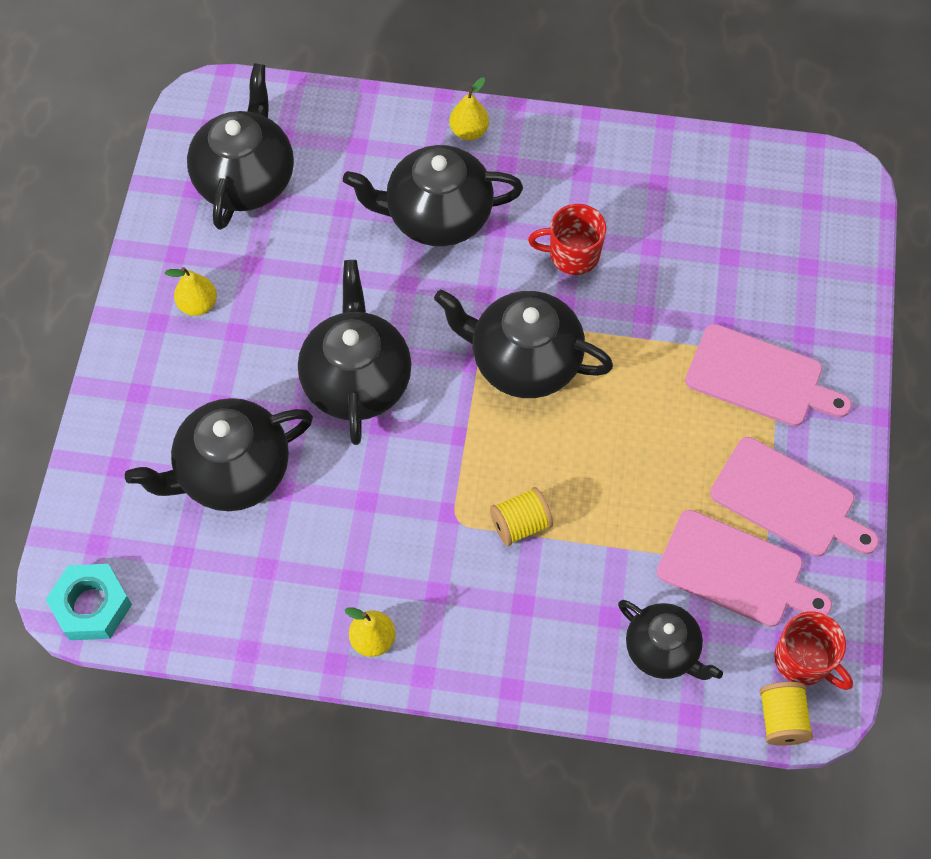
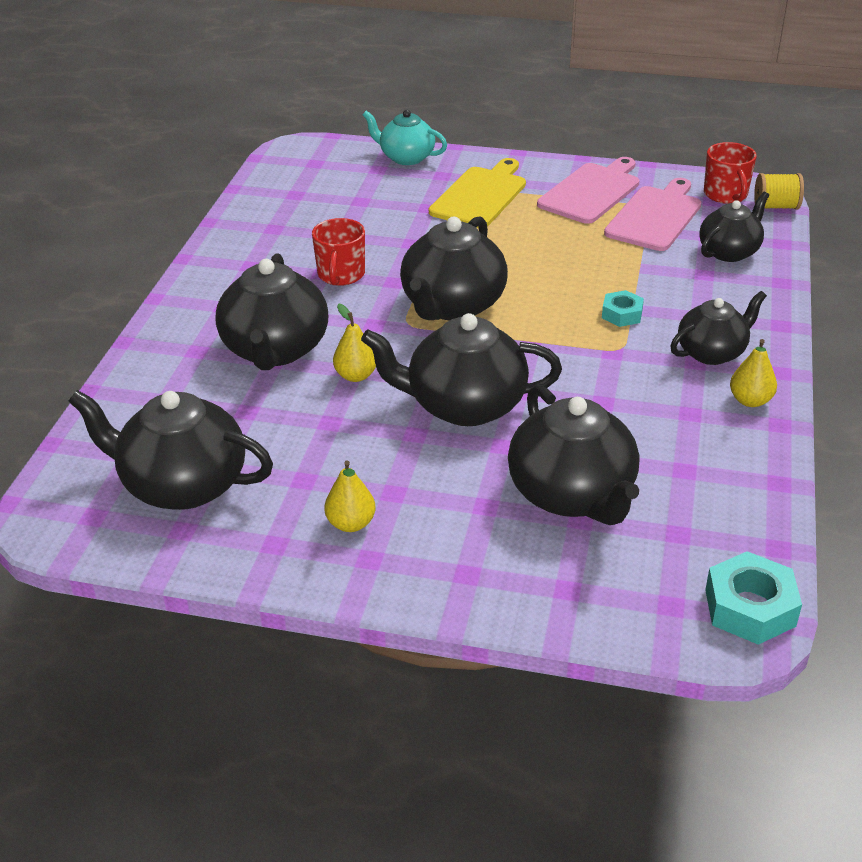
camera: 85 degrees left, 25 degrees down
(455, 610) = (712, 352): none -> black teapot
(469, 131) = (176, 327): yellow pear -> yellow pear (356, 375)
(520, 524) = (622, 314): yellow spool -> turquoise nut
(760, 378) = (480, 195): pink cutting board -> yellow cutting board
(804, 660) = (726, 195): red mug -> red mug turned 120 degrees clockwise
(842, 293) = (406, 157): none -> turquoise teapot

